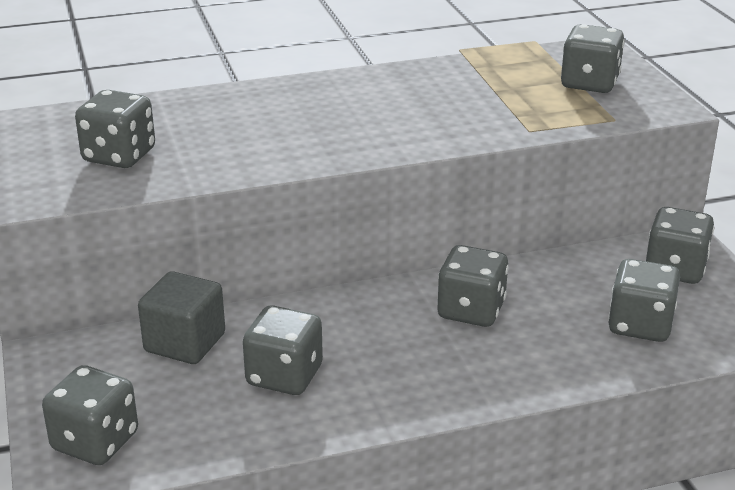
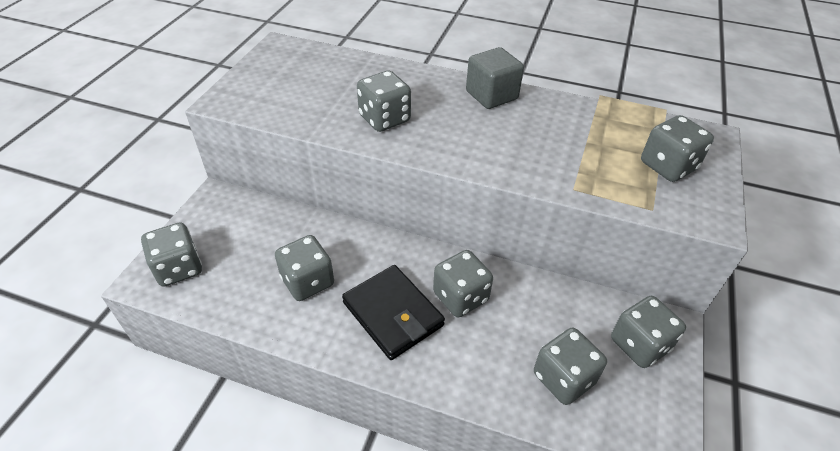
camera: 35 degrees right, 15 degrees up
(119, 156) = (302, 93): grey dice -> grey dice (384, 119)
(185, 343) = (283, 227): grey cube -> grey cube (491, 95)
(418, 357) = (393, 314): none -> black wallet

